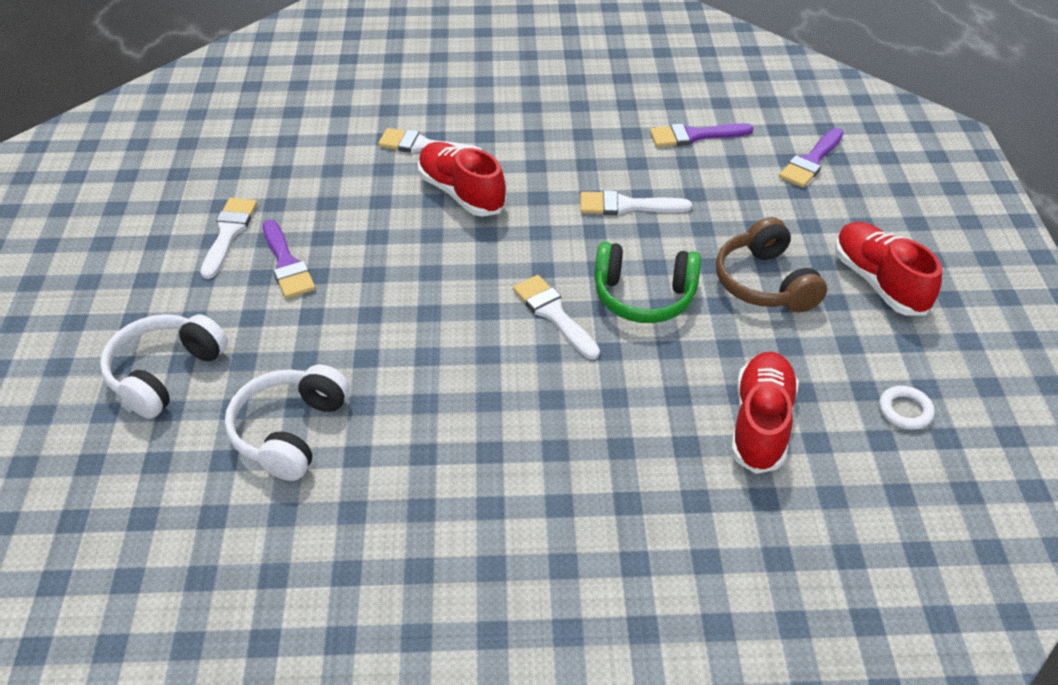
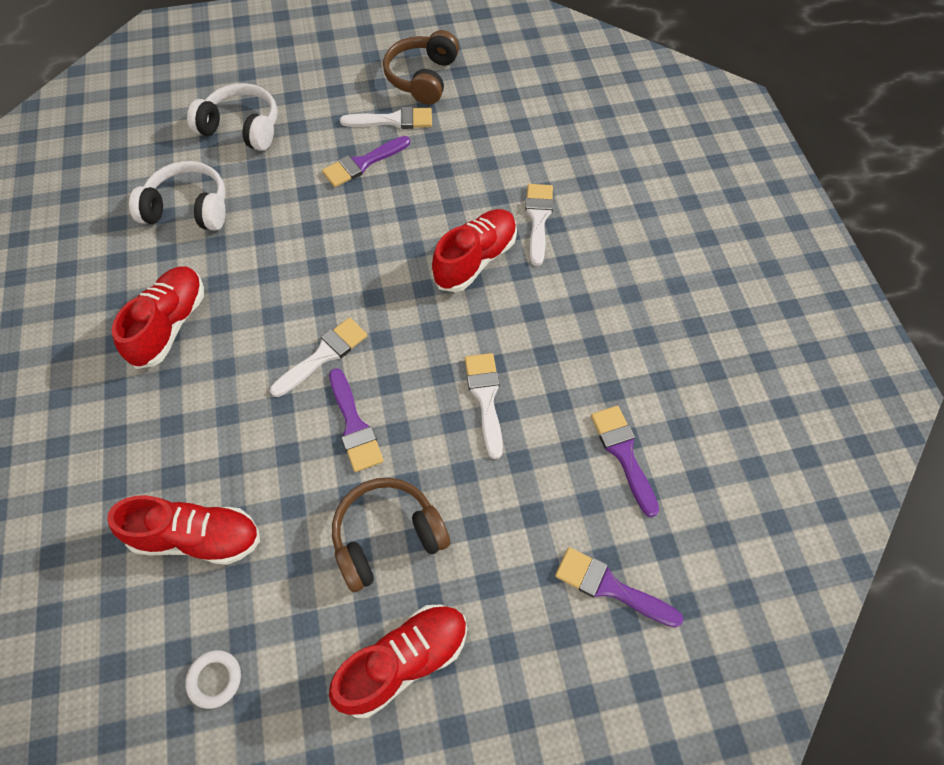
camera: 80 degrees right, 15 degrees up
(170, 203) = (422, 78): none -> brown headphones
(478, 450) = (170, 325): none -> red shoe
(644, 296) = (354, 425): green headphones -> purple brush

